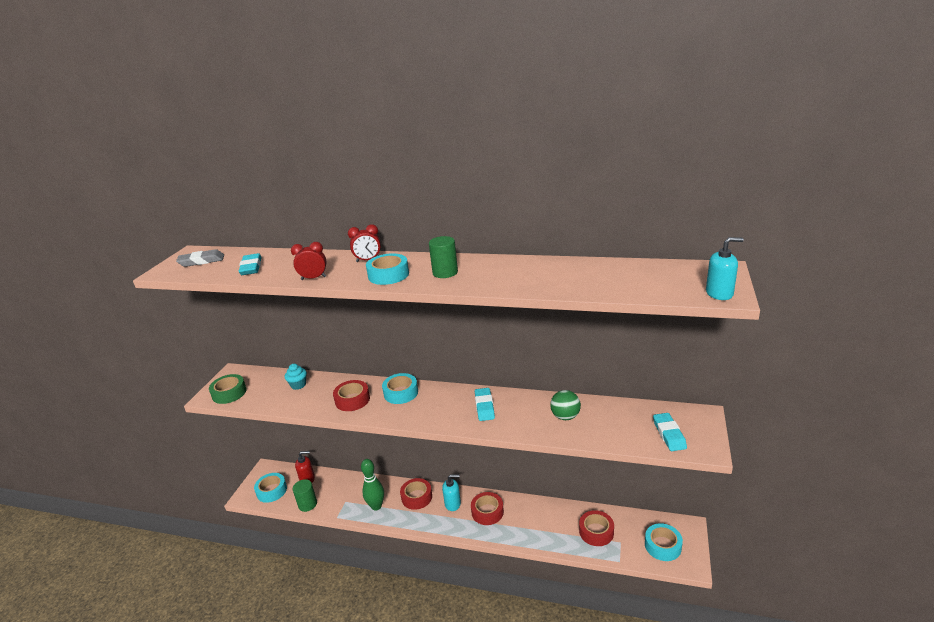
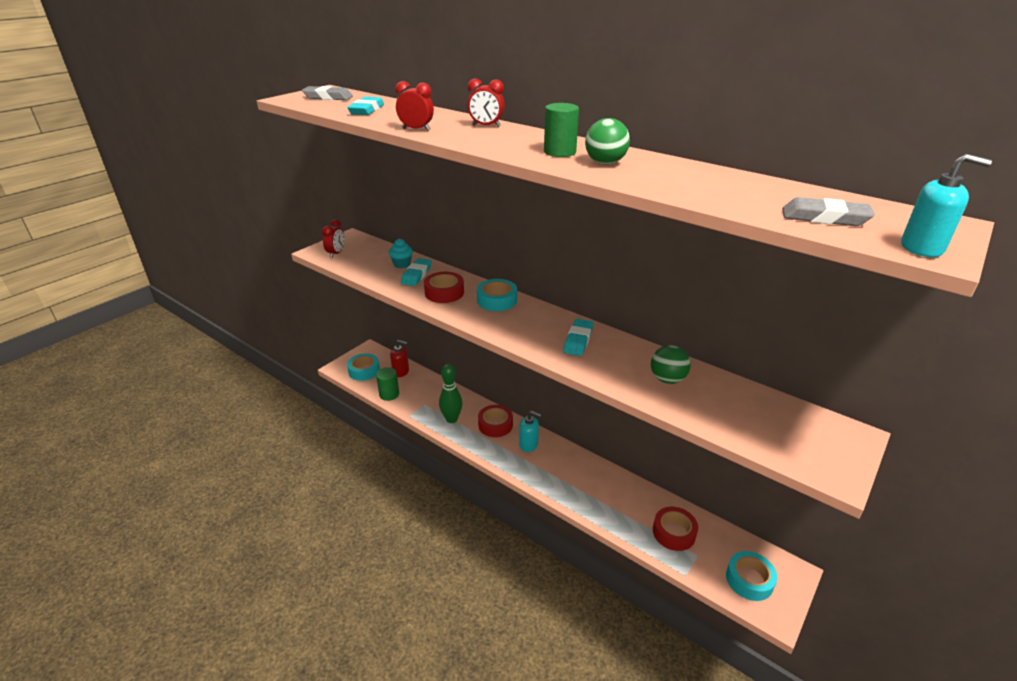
camera: 20 degrees right, 5 degrees up
(229, 393) = (336, 253): green tape -> red clock
(388, 275) = (495, 142): turquoise tape -> none
(485, 274) = (605, 163): none -> green ball
(487, 512) = (561, 466): red tape -> none
(654, 285) = (824, 218): none -> grey eraser
(669, 434) = (792, 441): turquoise eraser -> turquoise eraser (416, 275)

